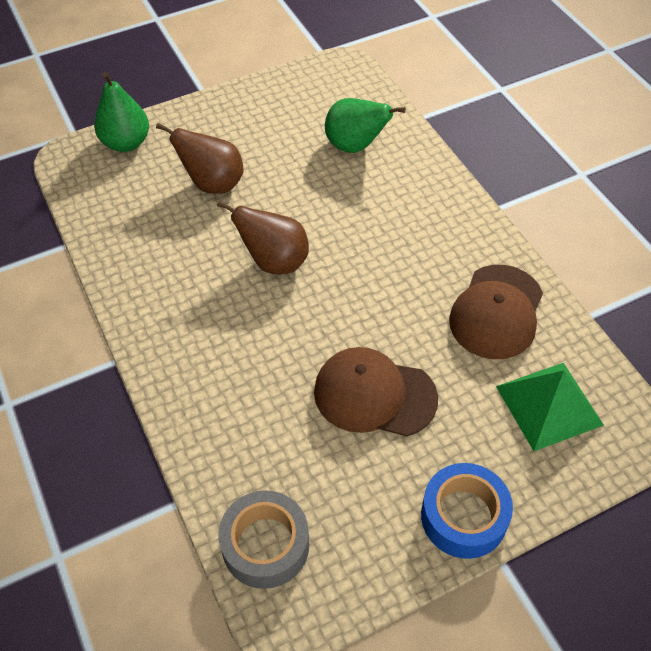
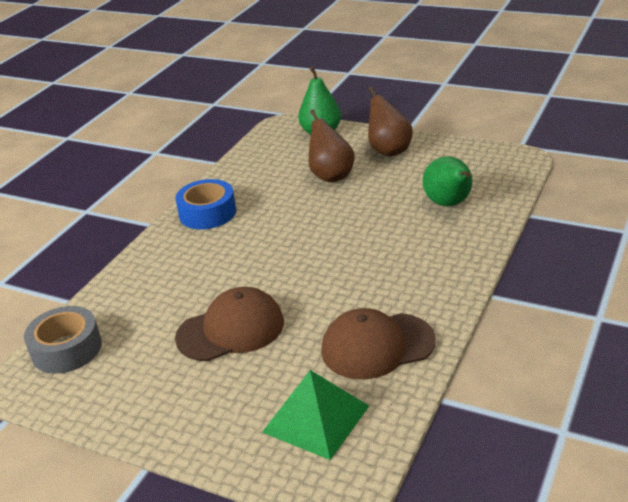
camera: 55 degrees right, 20 degrees down
(274, 262) = (296, 231): brown pear -> brown pear (389, 150)
(374, 395) = (231, 330): brown cap -> brown cap turned 90 degrees clockwise
(463, 516) = (166, 425): blue tape -> blue tape (207, 213)

